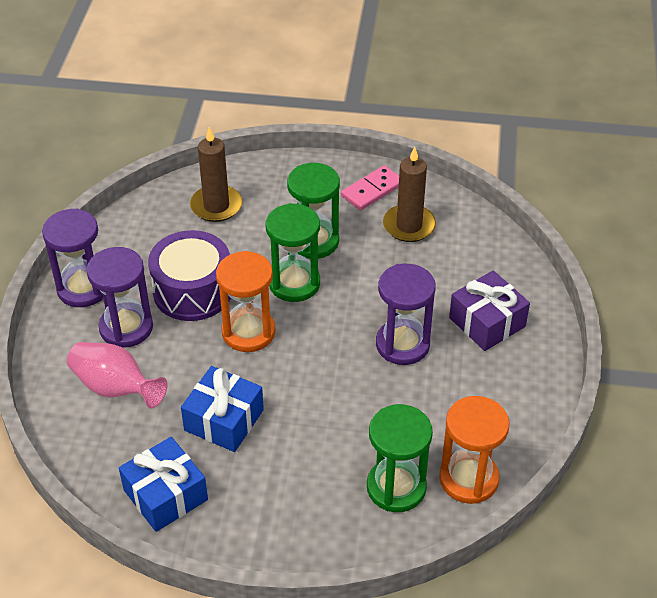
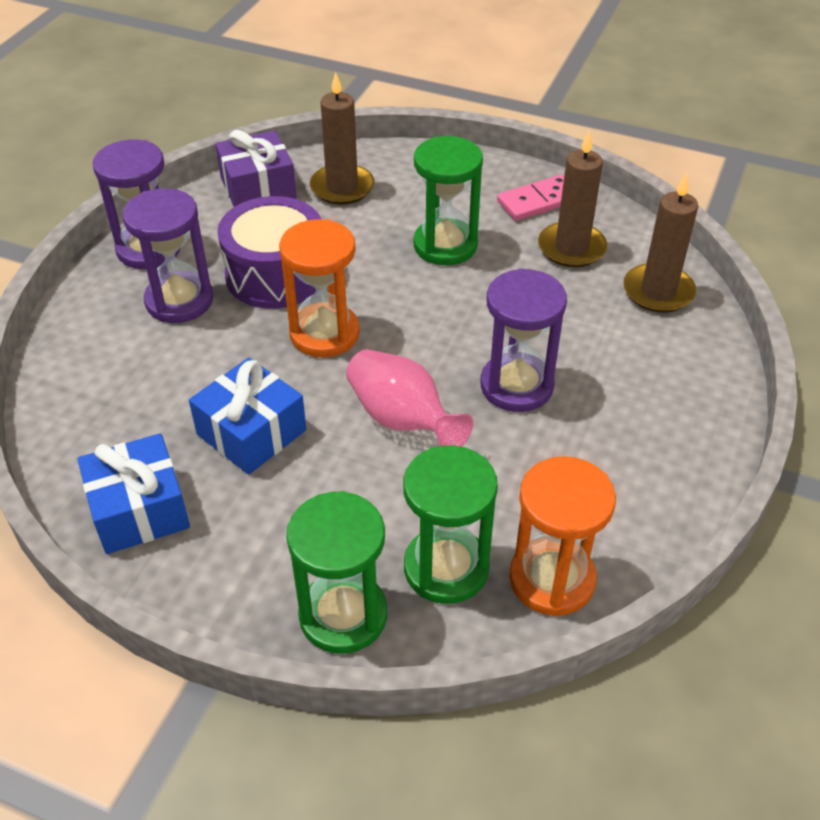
camera: 15 degrees right, 0 degrees up
(115, 388) = (136, 367): pink vase -> pink vase (402, 419)
(294, 283) = (403, 288): green hourglass -> green hourglass (343, 615)
(481, 250) = (658, 291): none -> brown candle
(487, 322) = (639, 380): purple gift -> purple gift (258, 188)

